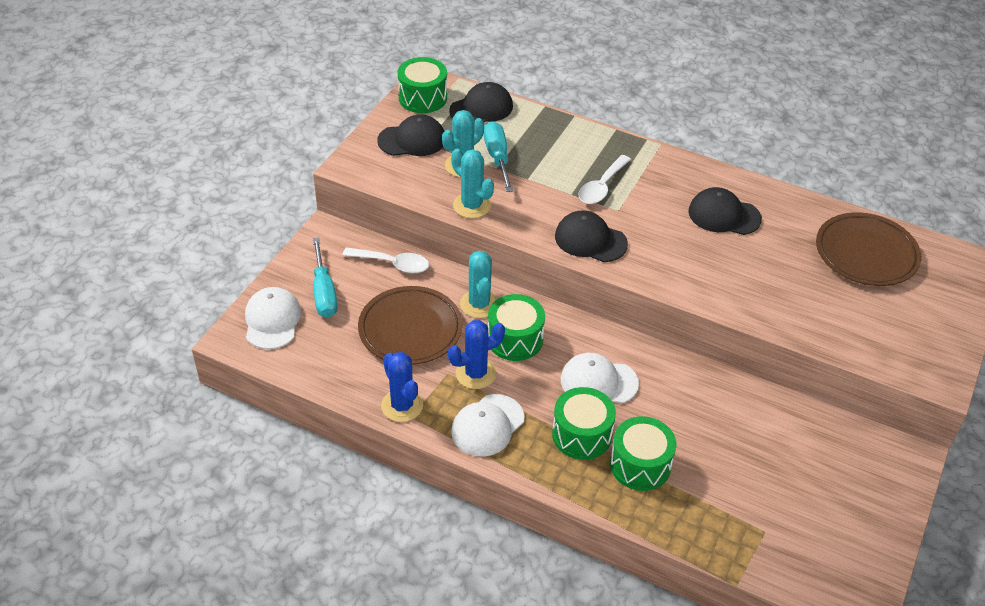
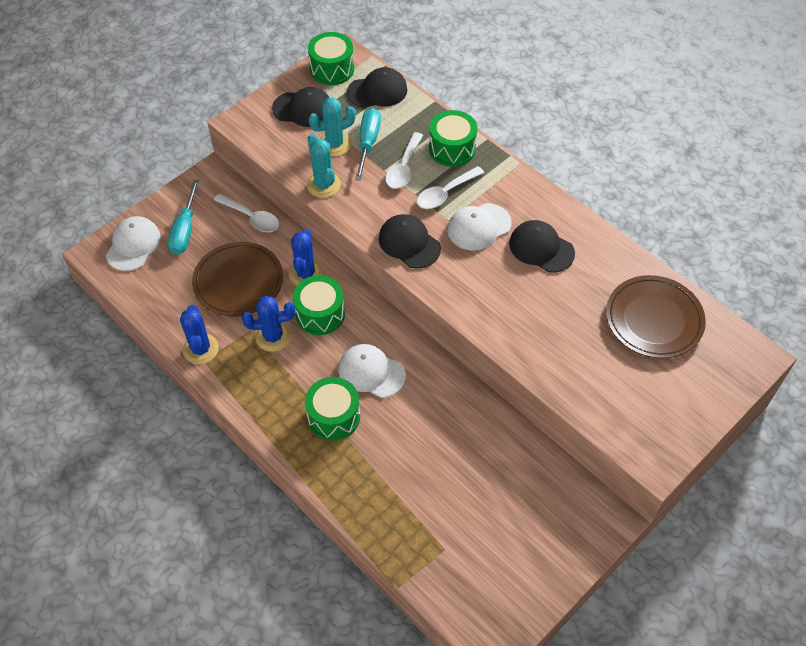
camera: 20 degrees right, 10 degrees up
(479, 304) = (305, 273): turquoise cactus -> blue cactus
(487, 425) = (260, 386): white cap -> white cap (479, 227)
(547, 172) = (403, 168): none -> white spoon
(640, 465) = (369, 458): green drum -> green drum (452, 149)

